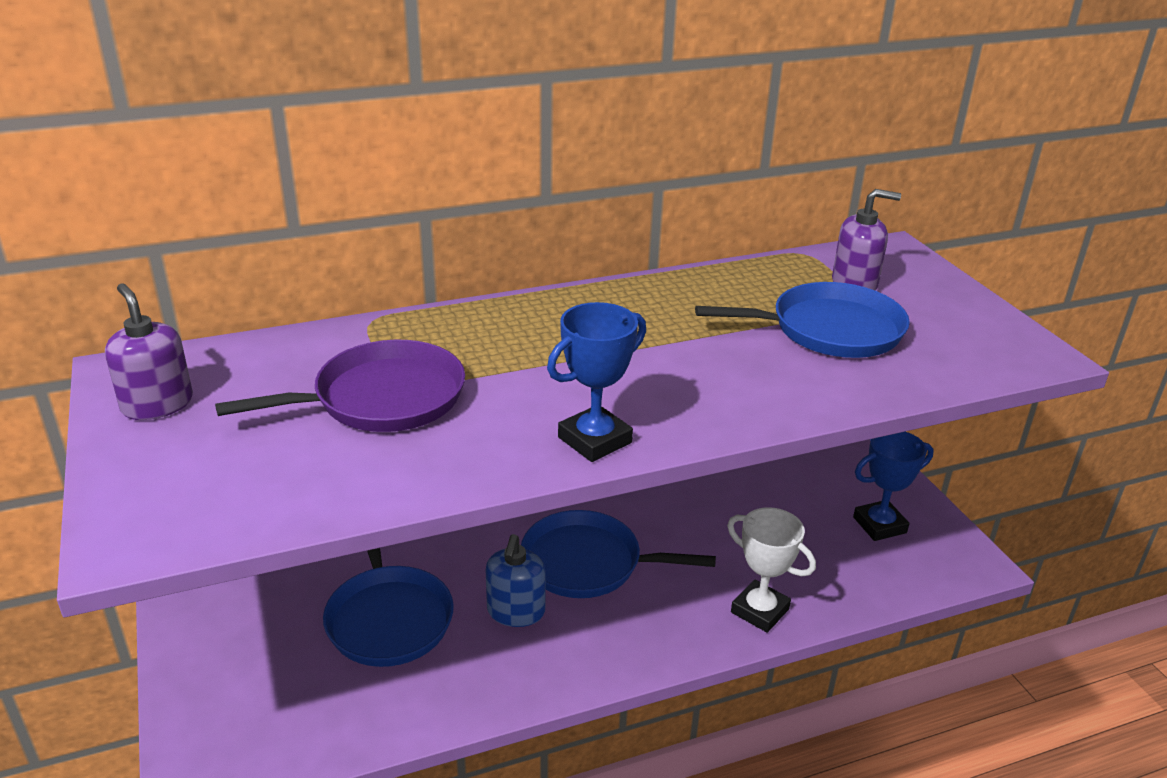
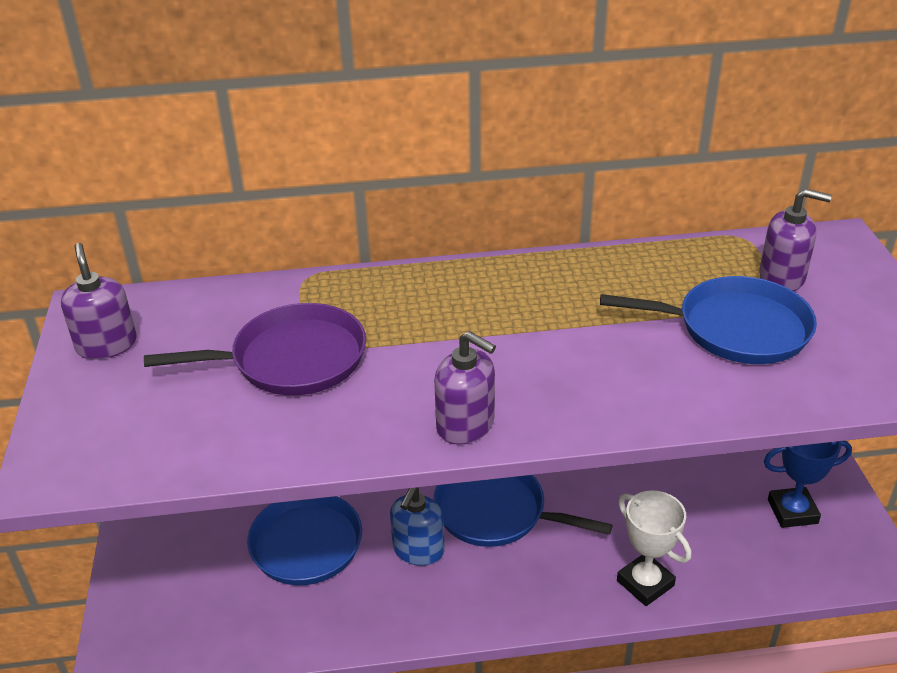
camera: 15 degrees right, 5 degrees up
(594, 440) = (466, 425): blue trophy -> purple soap dispenser

